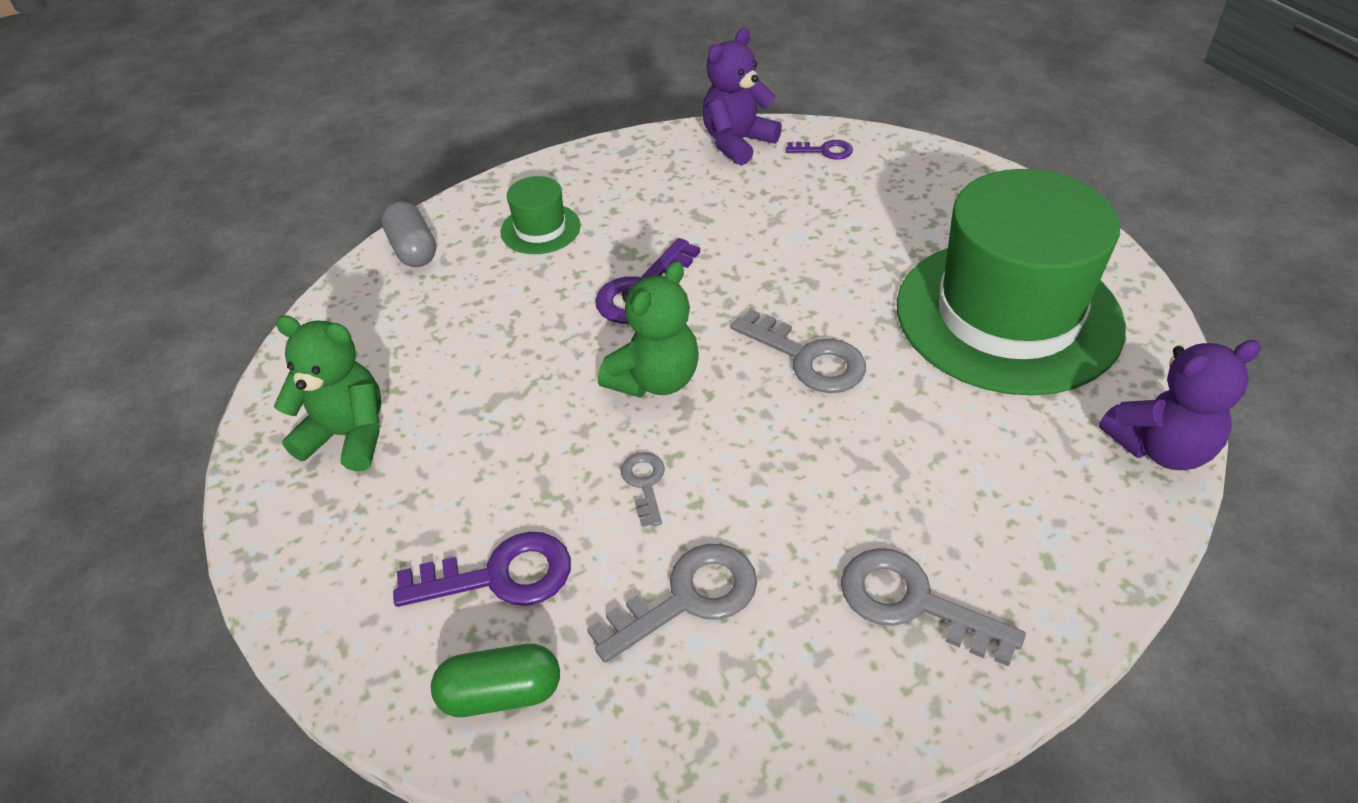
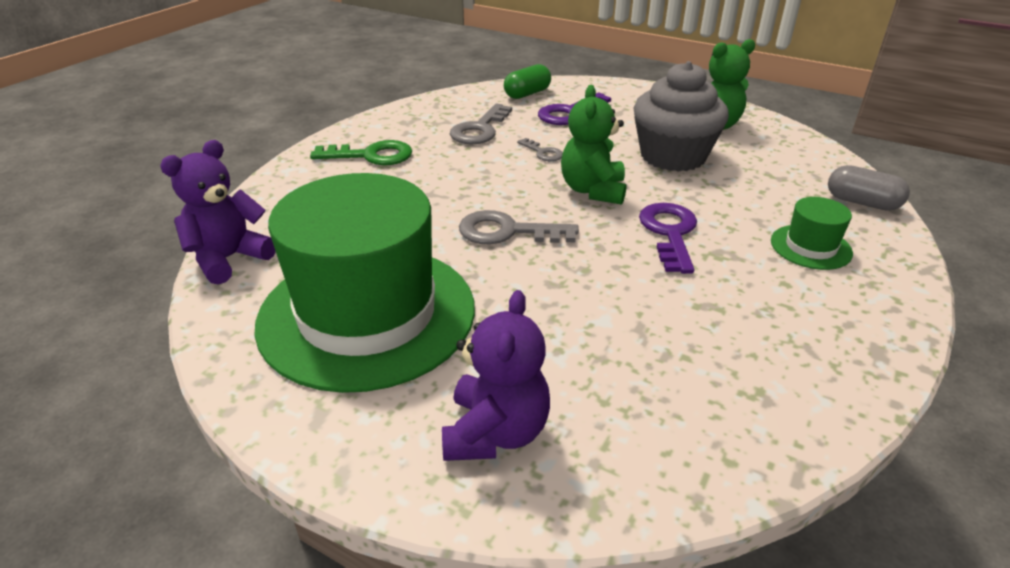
camera: 145 degrees right, 10 degrees down
(489, 396) = (673, 156): none -> grey cupcake
(737, 143) = (791, 413): purple teddy bear -> purple teddy bear (495, 432)
(825, 151) = (683, 446): purple key -> none
(913, 603) = (371, 156): grey key -> green key

